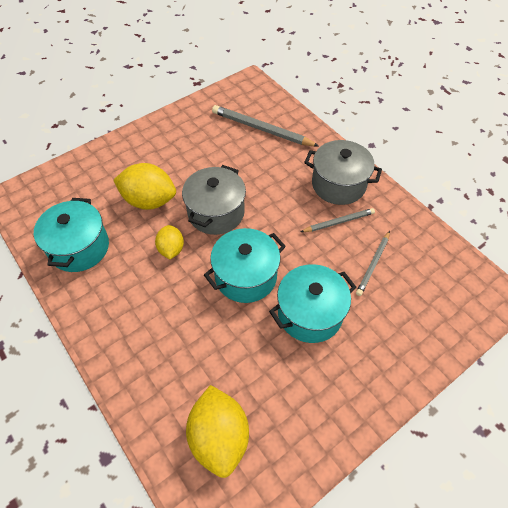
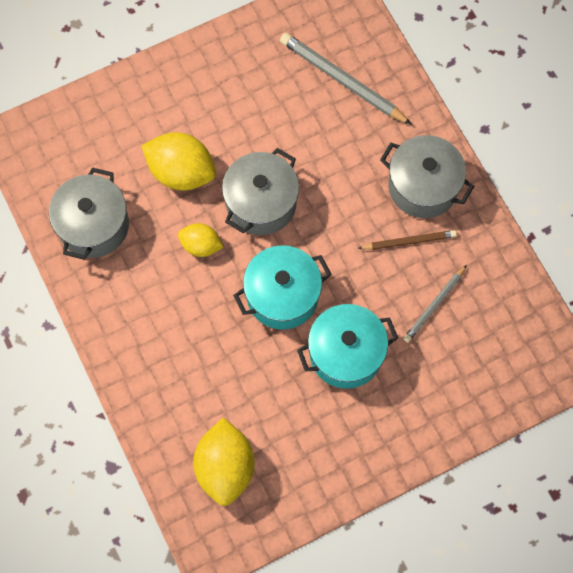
camera: 10 degrees right, 15 degrees up
(79, 248) = (94, 225): turquoise pot -> grey pot
(171, 249) = (201, 245): yellow lemon -> yellow lemon turned 75 degrees counterclockwise
(338, 222) = (409, 241): grey pencil -> brown pencil

